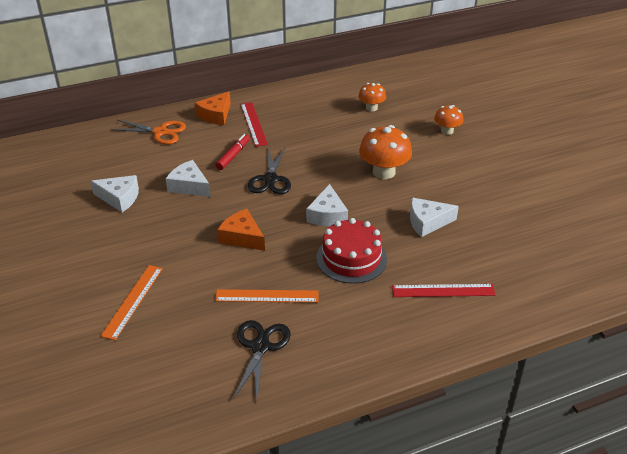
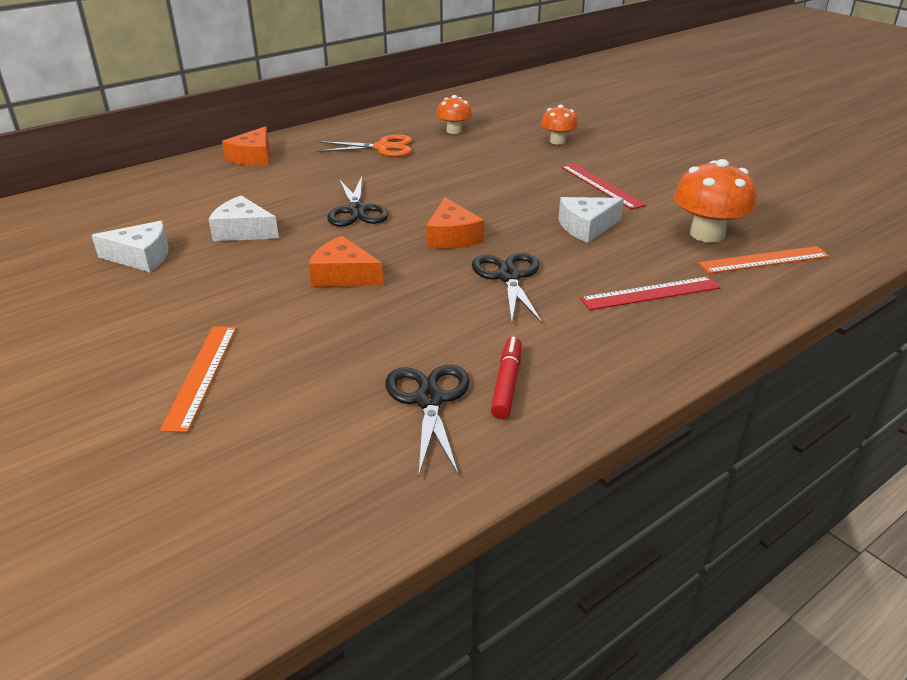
camera: 15 degrees left, 5 degrees down
(160, 132) = (181, 182): orange scissors -> orange scissors (382, 148)
(233, 155) = (294, 193): red marker -> red marker (506, 384)
(253, 124) = (308, 160): red ruler -> red ruler (601, 185)
(267, 296) = (410, 337): orange ruler -> orange ruler (764, 260)
(327, 215) = (452, 237): white cheese -> orange cheese
(351, 258) = (508, 277): red cake -> black scissors
(384, 172) = (502, 186): orange mushroom -> orange mushroom (707, 234)

